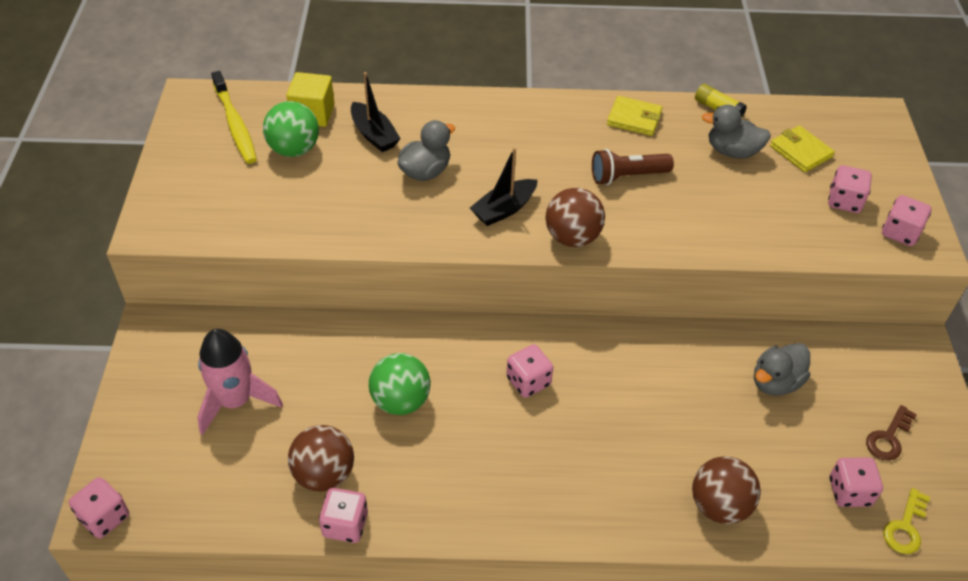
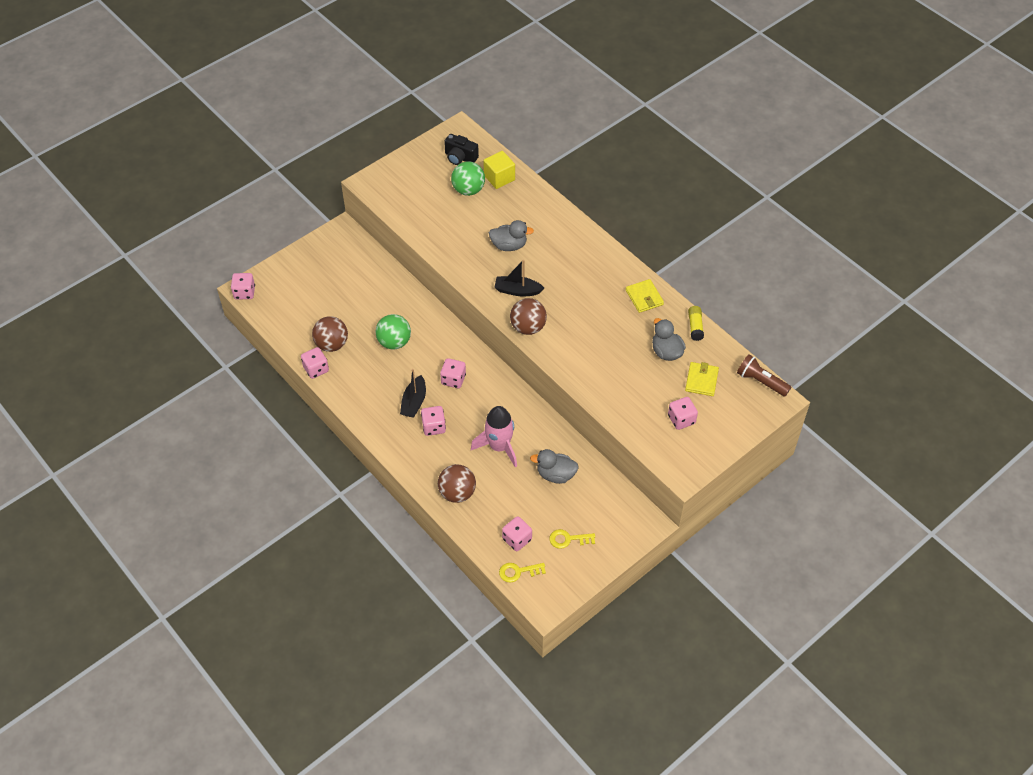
camera: 50 degrees right, 5 degrees up
(235, 124) = (460, 157): yellow toothbrush -> black camera
(235, 401) = (336, 288): pink rocket -> pink rocket (499, 447)
(374, 135) = (511, 209): black boat -> black boat (414, 402)
(627, 176) = (595, 321): brown flashlight -> brown flashlight (761, 381)
(888, 437) = (568, 539): brown key -> yellow key
(900, 233) = (683, 455): pink dice -> pink dice (434, 427)

